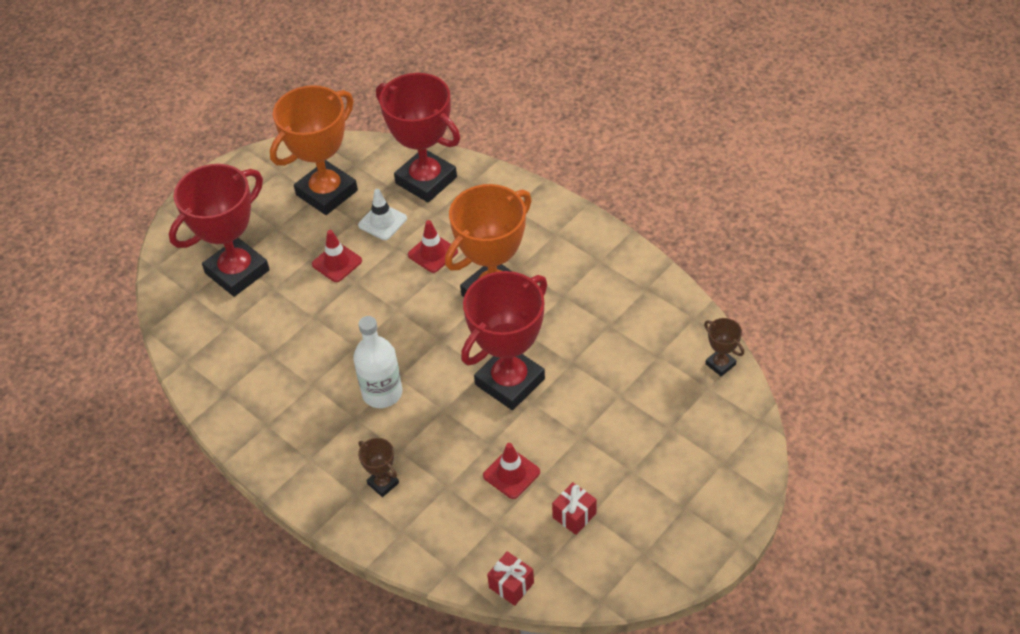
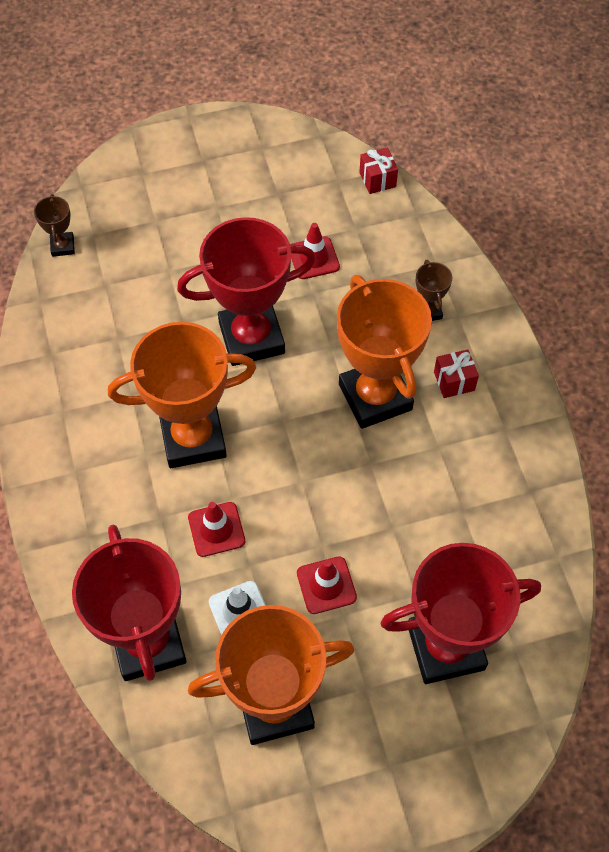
camera: 150 degrees left, 10 degrees up
(382, 393) = (375, 397): white bottle -> orange trophy
(574, 515) = (290, 200): red gift -> red gift (454, 381)

